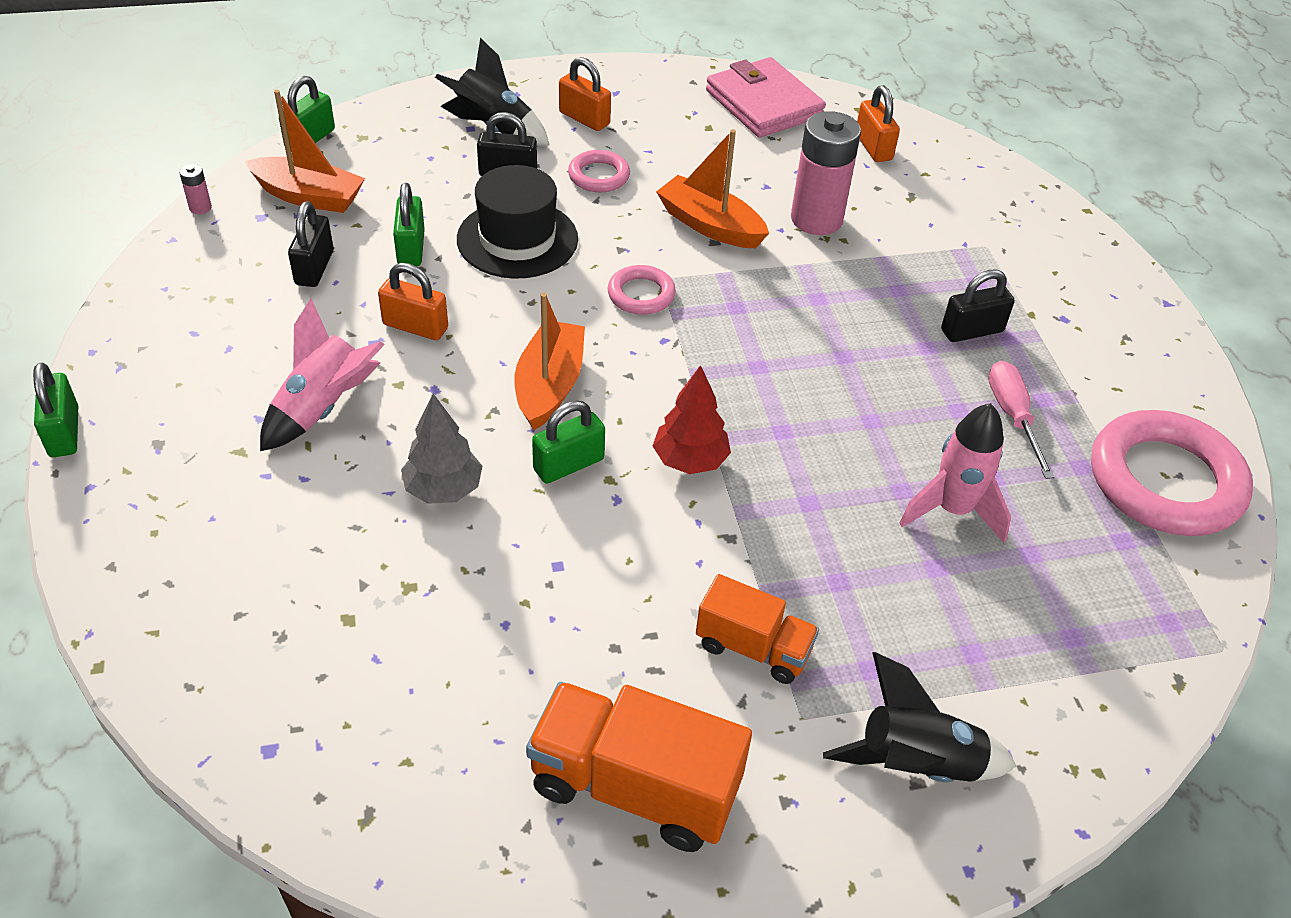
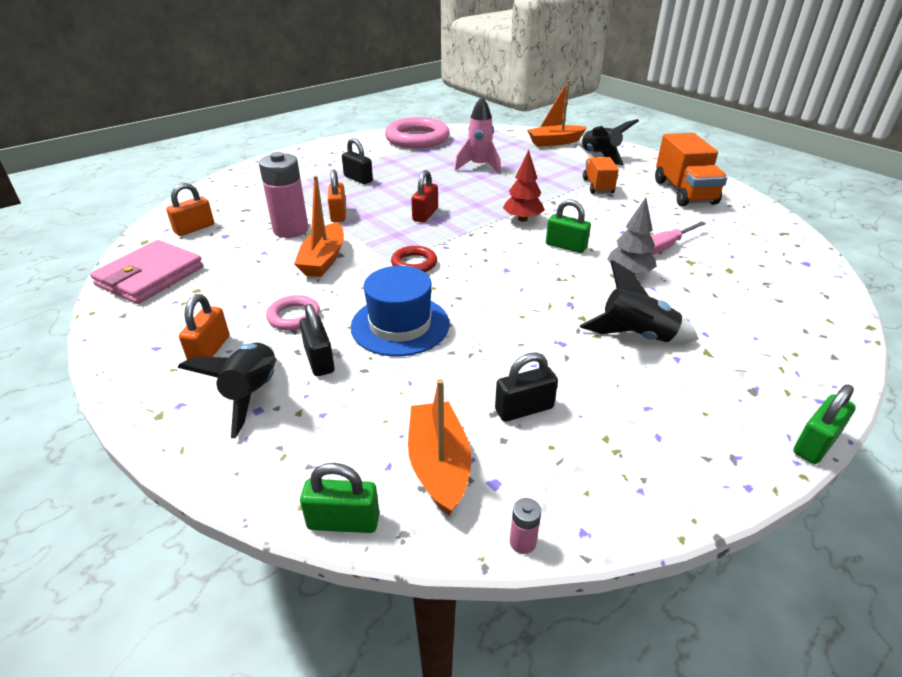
camera: 115 degrees left, 10 degrees down
(323, 408) = (636, 336): pink rocket -> black rocket
(411, 248) = (454, 369): green padlock -> none
(415, 326) = (529, 332): orange padlock -> orange padlock (338, 214)
(517, 239) = (400, 325): black hat -> blue hat
(549, 386) = (521, 268): orange boat -> orange boat (555, 142)
(641, 294) = (414, 263): pink ring -> red ring
(781, 357) = (425, 215): none -> red padlock
(1012, 416) = (410, 164): pink screwdriver -> pink screwdriver (666, 246)

